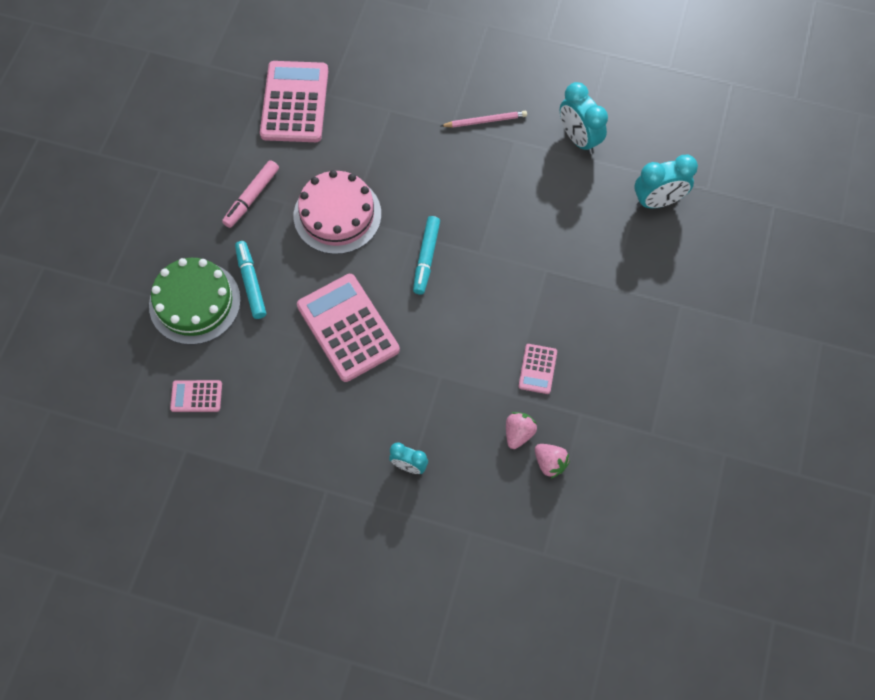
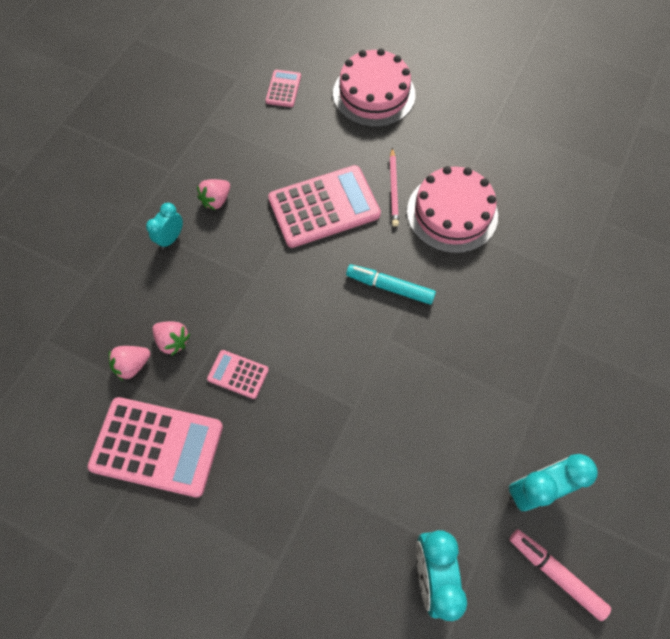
camera: 100 degrees right, 0 degrees up
(195, 302) = (374, 94): green cake -> pink cake
(251, 197) = (480, 144): pink marker -> pink marker (555, 573)
(251, 282) = (387, 136): turquoise marker -> none
(295, 102) = (593, 191): pink calculator -> pink calculator (157, 446)
(356, 432) = (216, 200): none -> pink strawberry
(485, 121) = (564, 379): pink pencil -> pink pencil (393, 189)

